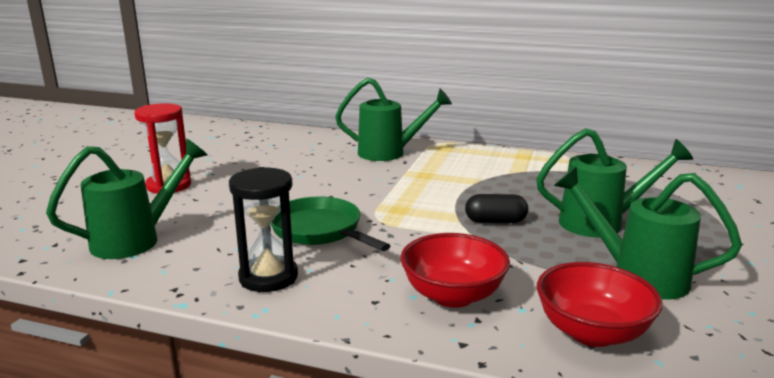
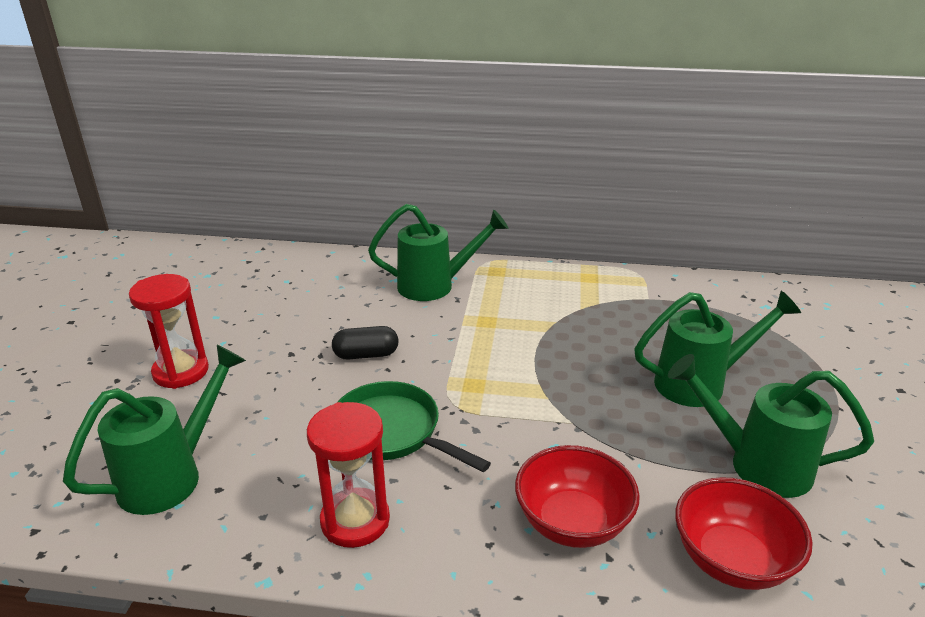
camera: 10 degrees left, 10 degrees up
(268, 277) = (355, 520): black hourglass -> red hourglass
(495, 221) = (587, 393): black capsule -> black capsule (366, 355)

